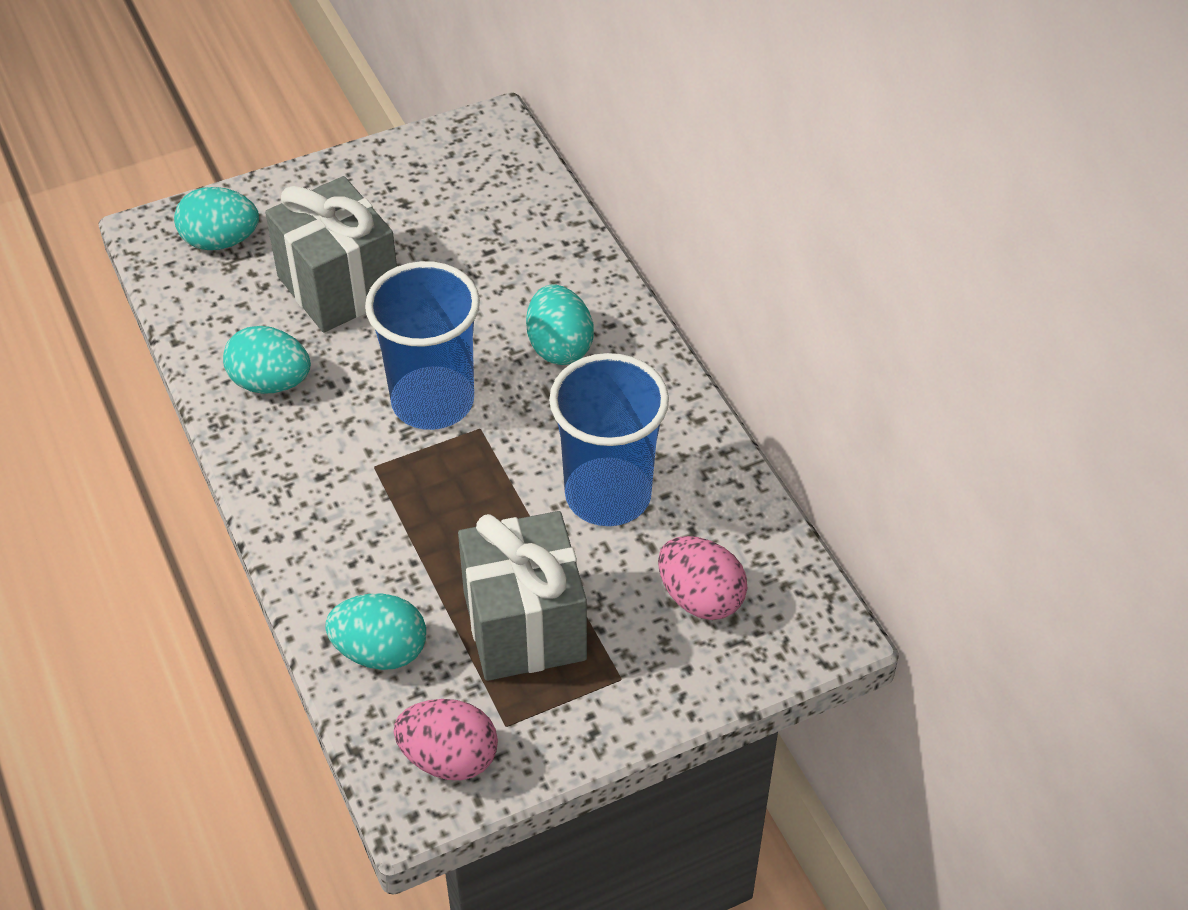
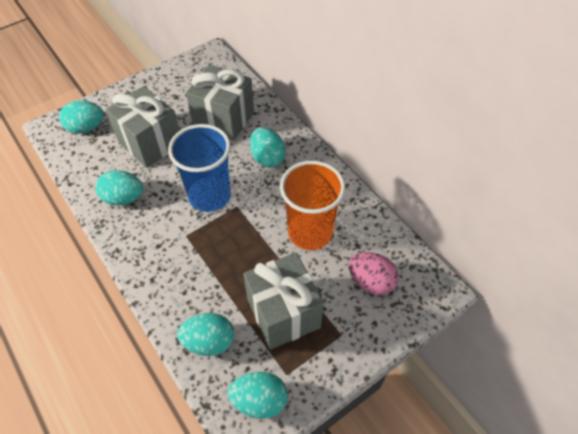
camera: 10 degrees left, 5 degrees up
(449, 758) = (259, 400): pink egg -> turquoise egg
(490, 259) = (223, 119): none -> grey gift
(608, 495) = (310, 232): blue cup -> orange cup

